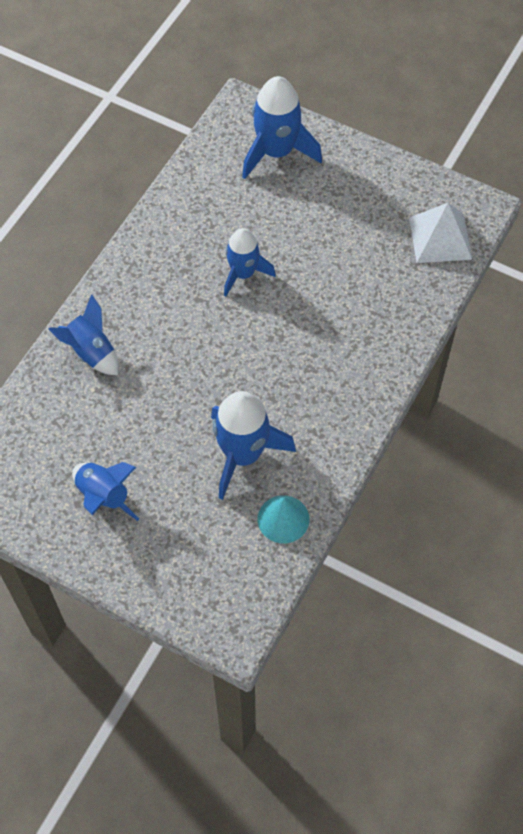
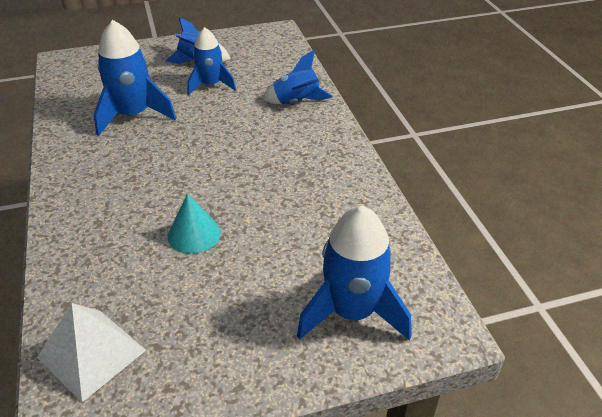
camera: 135 degrees right, 20 degrees down
(243, 274) = (254, 199): blue rocket -> blue rocket (211, 85)
(283, 519) = (74, 105): turquoise cone -> turquoise cone (194, 234)

